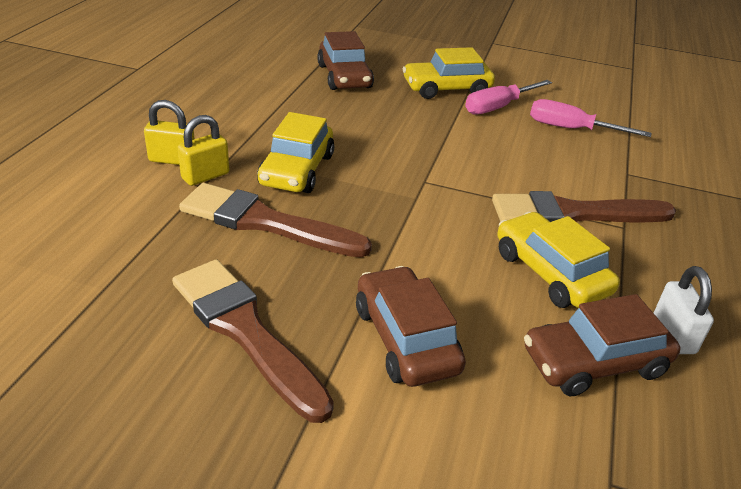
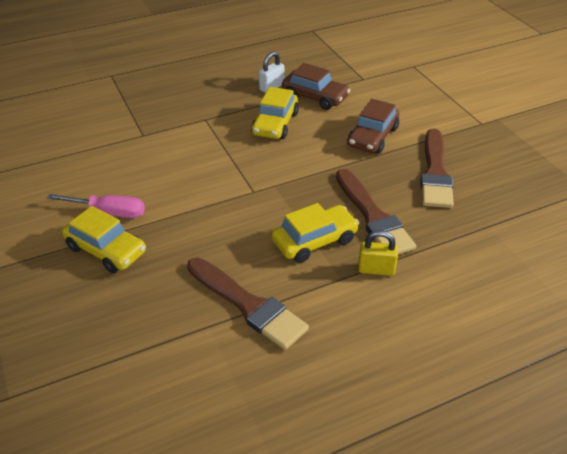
camera: 130 degrees left, 5 degrees up
(172, 160) = (385, 297): yellow padlock -> none
(344, 76) = (153, 315): brown car -> none
(571, 129) = (106, 171): pink screwdriver -> none
(573, 214) = (214, 135): brown brush -> brown brush (248, 305)

